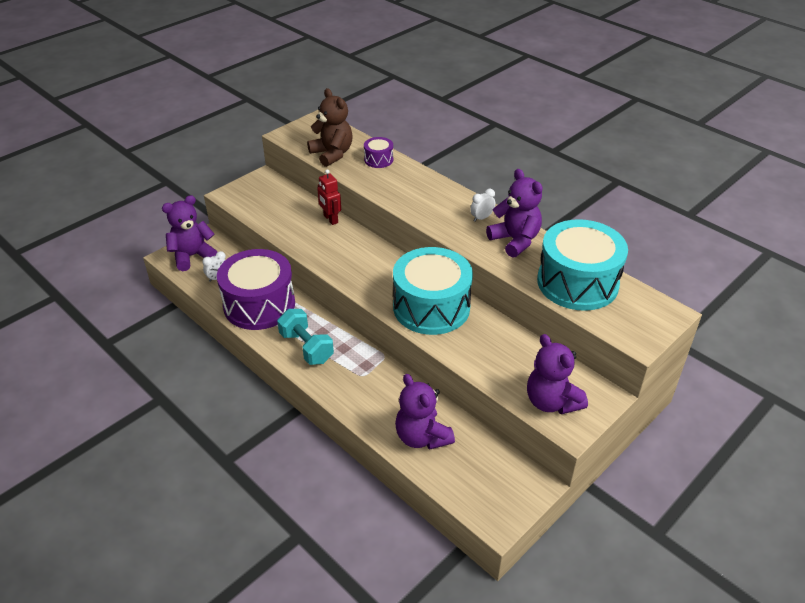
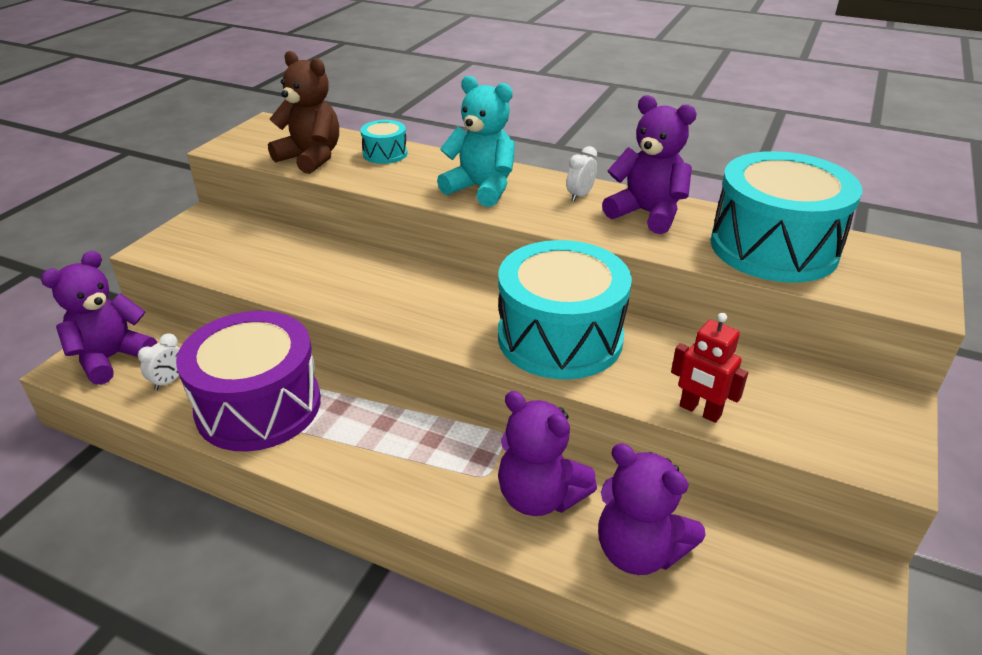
camera: 20 degrees left, 5 degrees down
(306, 347) = (369, 454): turquoise dumbbell -> none
(330, 219) = (336, 251): red robot -> red robot (700, 411)
(378, 160) = (385, 154): purple drum -> turquoise drum
(423, 200) = (481, 189): none -> turquoise teddy bear
(551, 402) = (832, 431): purple teddy bear -> purple teddy bear (539, 496)

